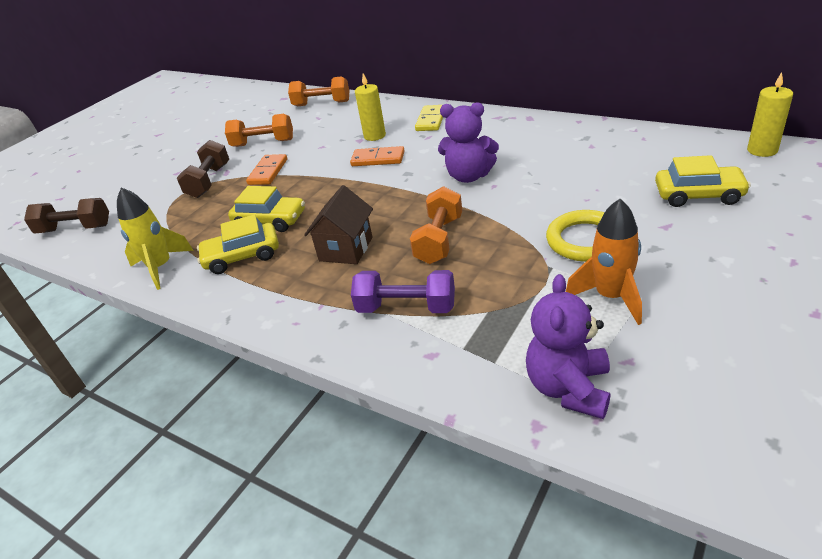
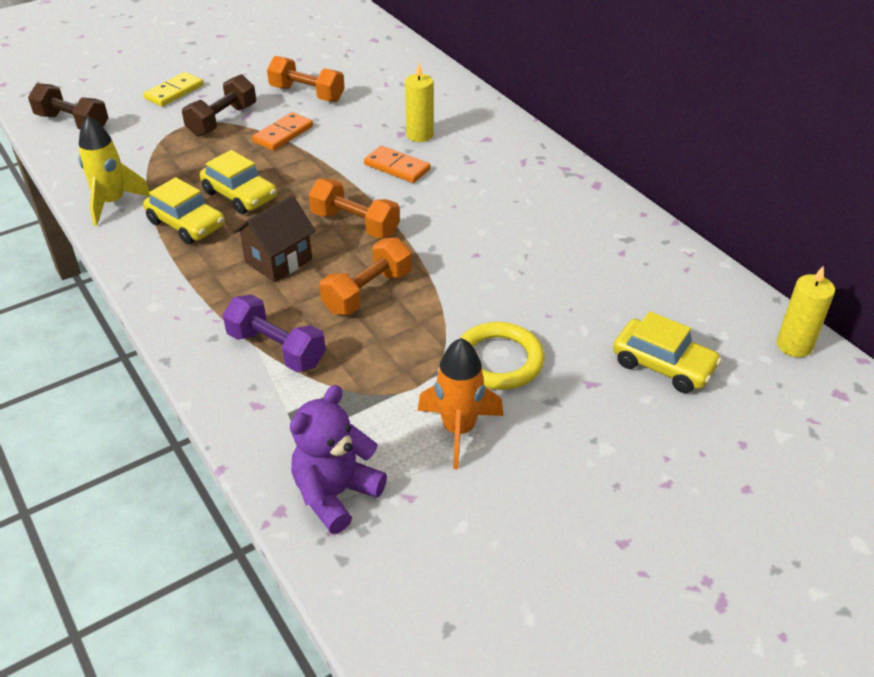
camera: 20 degrees right, 5 degrees up
(242, 256) = (186, 224): yellow car -> yellow car turned 150 degrees counterclockwise
(322, 104) = (405, 65): orange dumbbell -> orange dumbbell (355, 224)
(431, 120) = (493, 140): yellow domino -> yellow domino (174, 92)
(469, 176) = (463, 231): purple teddy bear -> none

